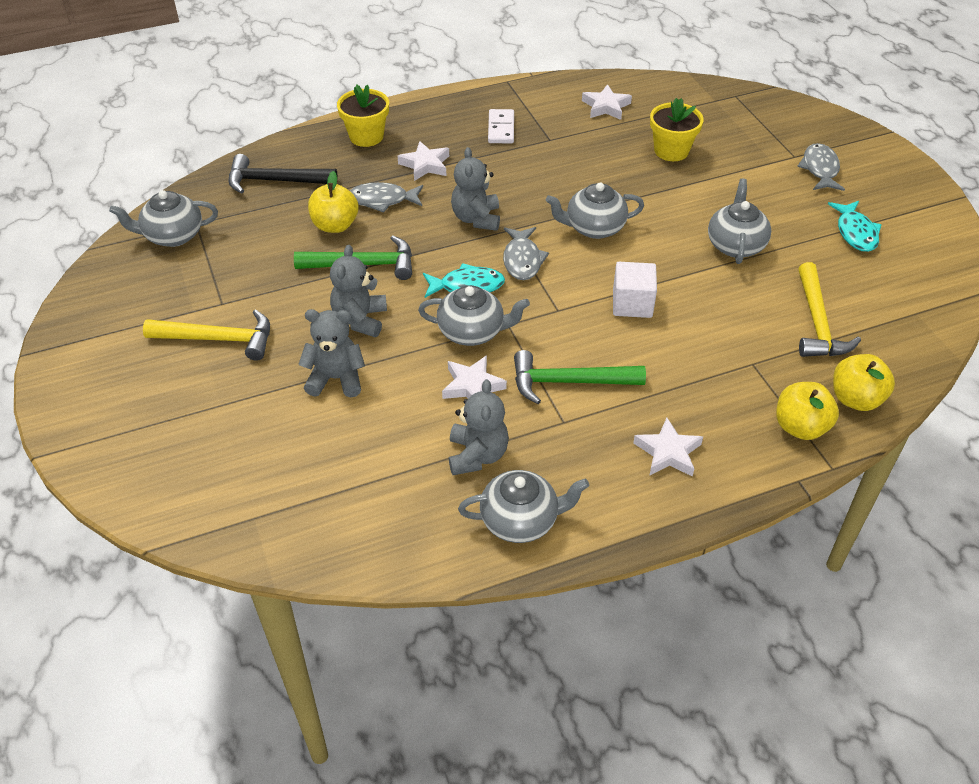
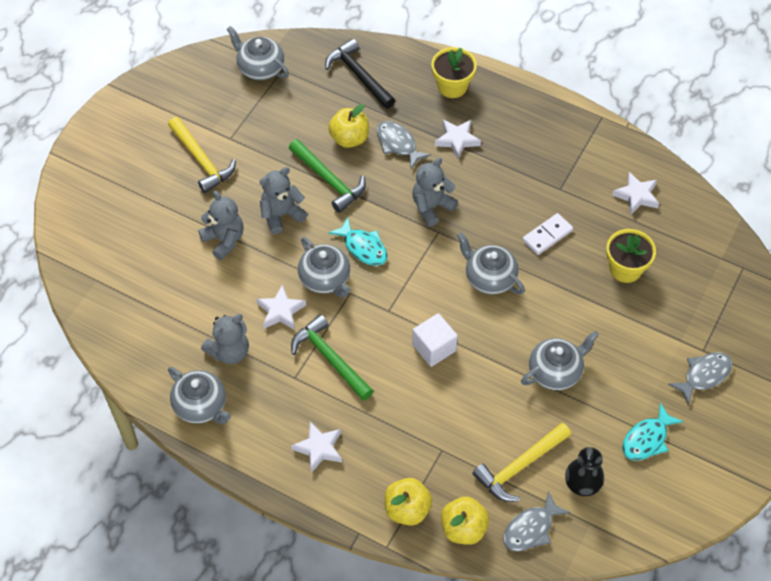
camera: 50 degrees right, 10 degrees up
(501, 128) = (542, 153): white domino -> white domino (547, 235)
(522, 260) = (416, 259): grey fish -> grey fish (531, 528)
(870, 295) = (582, 484): none -> black vase

